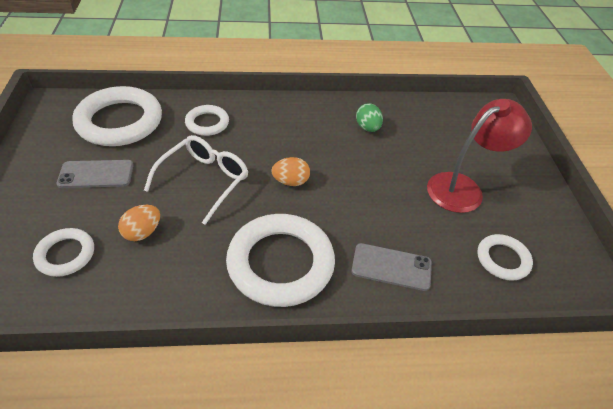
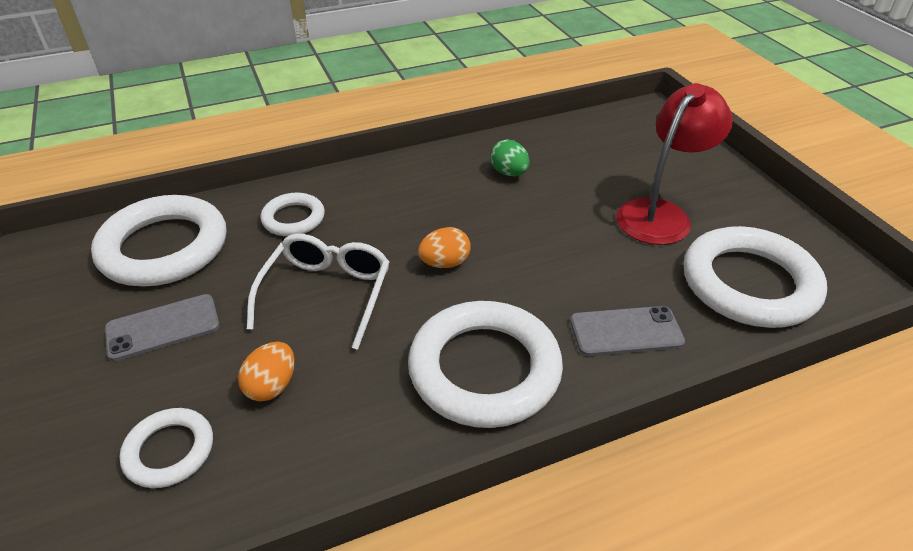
camera: 15 degrees left, 5 degrees down
(502, 259) = (749, 283): white ring -> white ring, size x1.92

